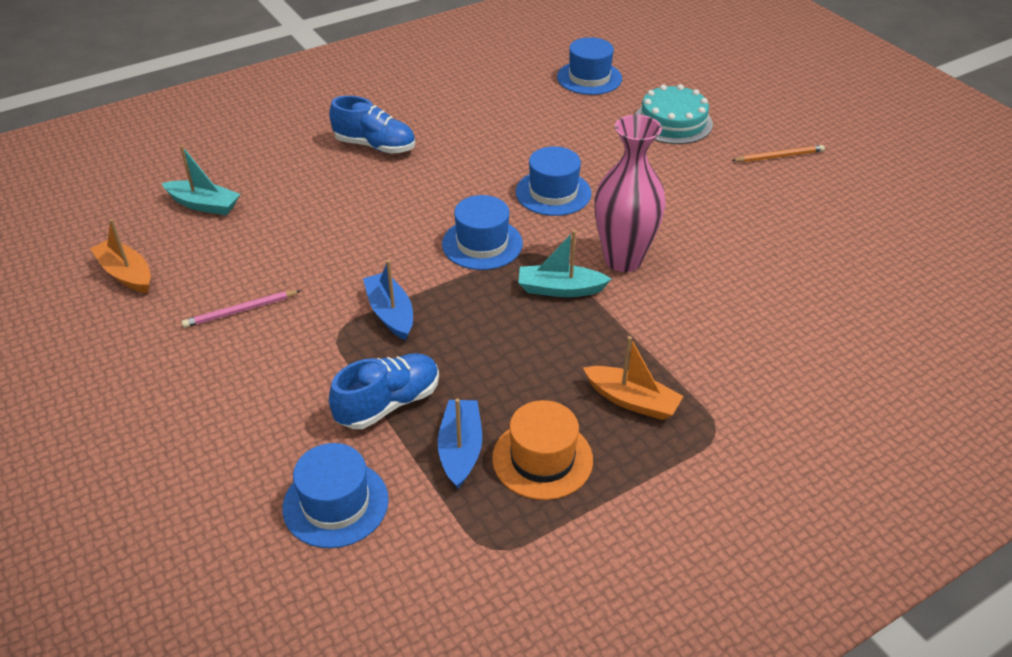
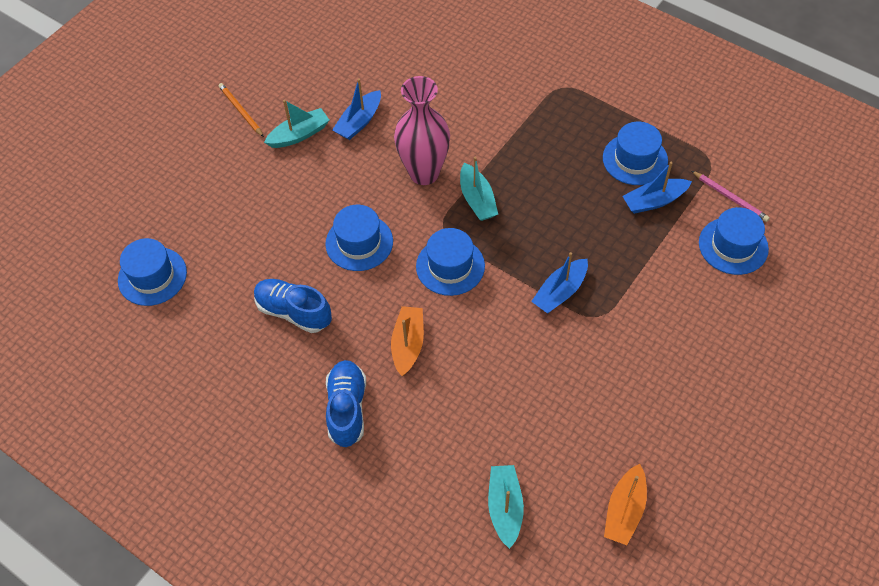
camera: 110 degrees left, 15 degrees up
(240, 311) = (615, 393): pink pencil -> pink pencil (730, 197)
(388, 403) = (643, 254): blue shoe -> blue shoe (294, 312)
(542, 459) = (635, 159): orange hat -> blue hat
(632, 400) = (562, 131): orange boat -> orange boat (408, 344)
(673, 122) = (212, 191): turquoise cake -> none
(726, 186) = (299, 135): none -> turquoise boat
(727, 231) = (359, 122): none -> blue boat

